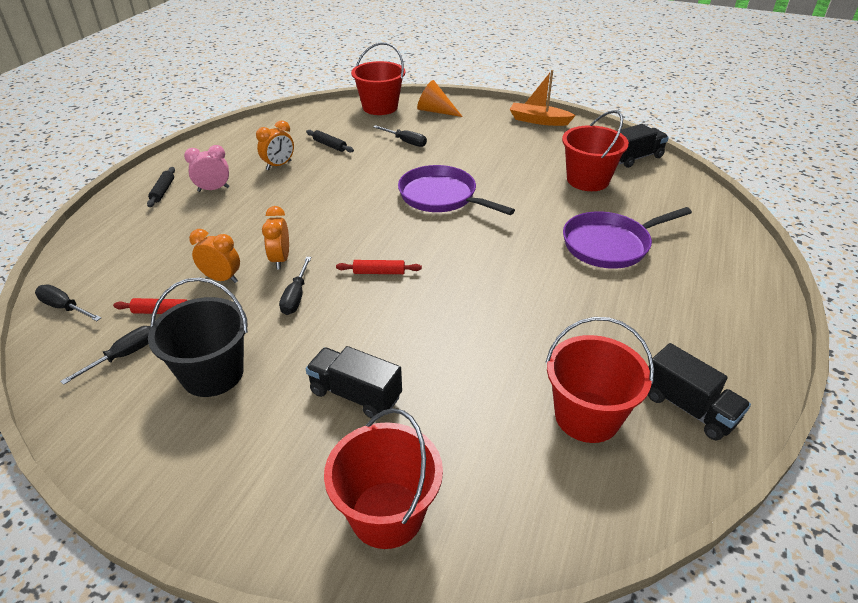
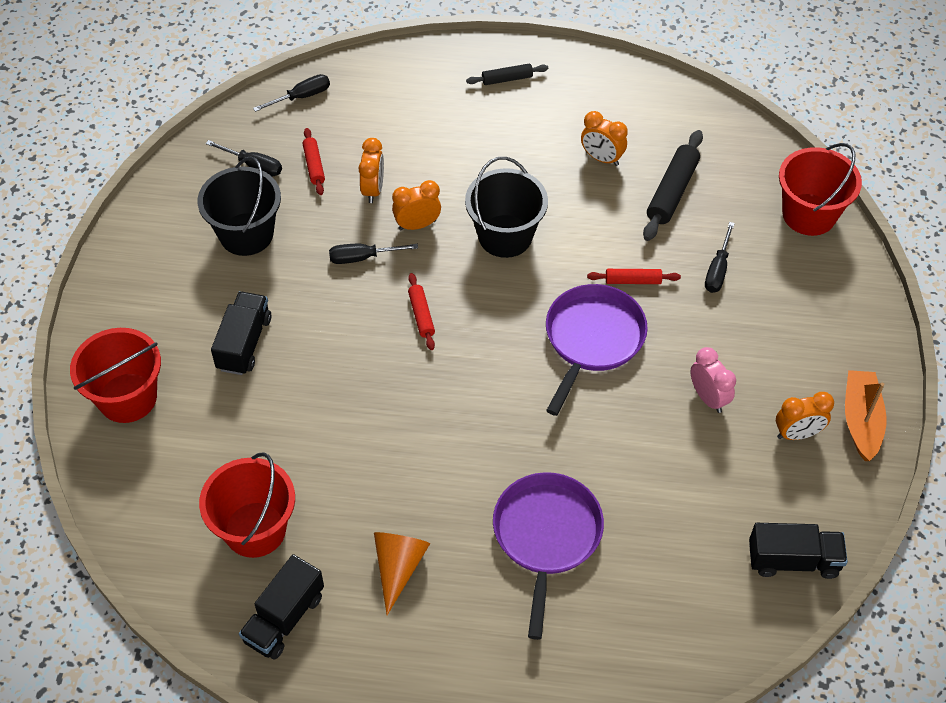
camera: 75 degrees right, 15 degrees up
(64, 307) = (301, 97): black screwdriver -> black screwdriver turned 45 degrees clockwise
(213, 189) = (527, 119): pink clock -> pink clock (708, 398)
(322, 218) = (505, 236): none -> black bucket
(330, 145) = (672, 192): black rolling pin -> black rolling pin, size x1.71
(397, 172) = (633, 281): none -> red rolling pin
(435, 111) = (829, 283): orange cone -> orange cone (398, 567)
(543, 140) = (797, 434): none -> orange clock
(587, 180) = (699, 501): red bucket -> none
(610, 245) = (546, 536): purple pan -> purple pan turned 45 degrees clockwise
(635, 158) = (793, 560): black truck -> black truck turned 45 degrees counterclockwise

